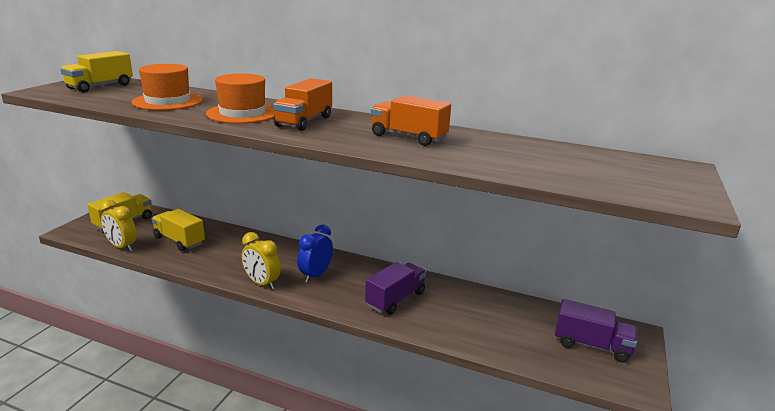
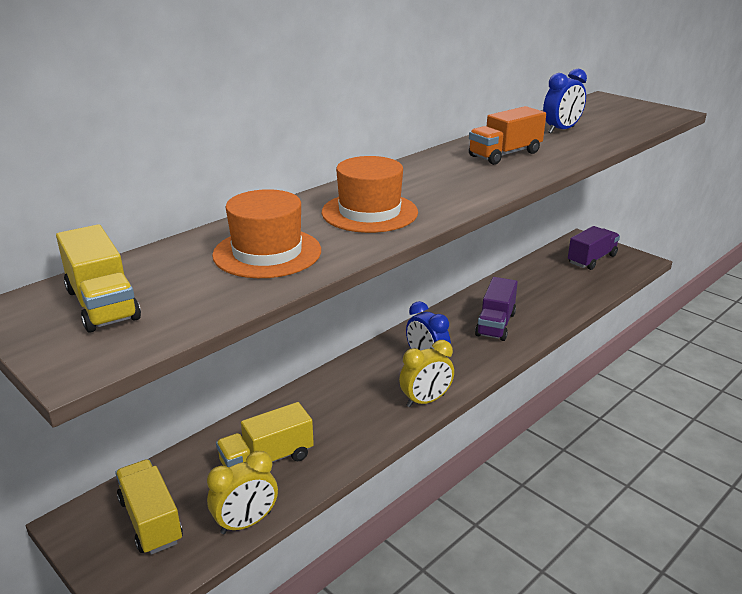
camera: 65 degrees left, 5 degrees up
(304, 121) = (426, 186): orange truck -> none
(395, 299) = (495, 324): purple truck -> purple truck turned 135 degrees counterclockwise
(515, 152) = (561, 130): none -> blue clock

